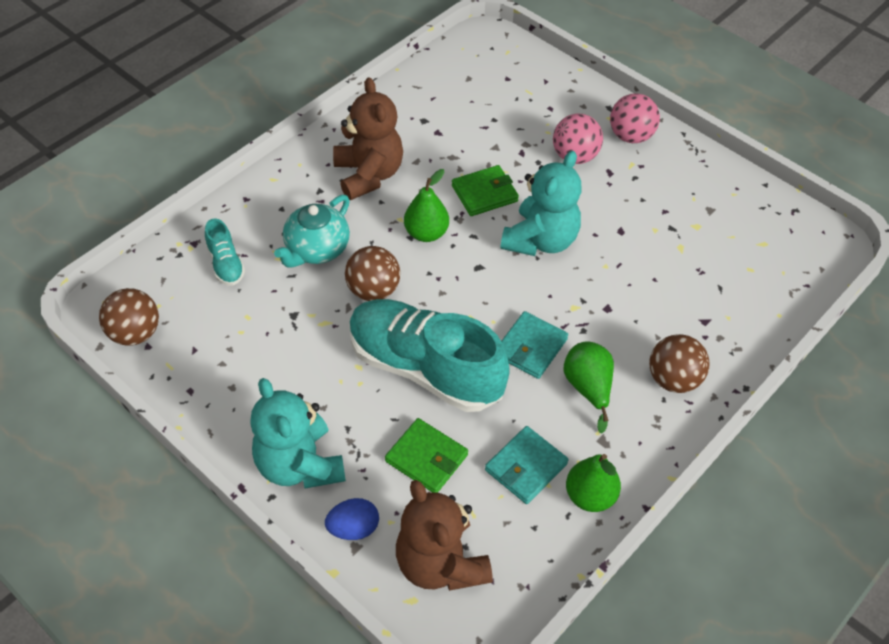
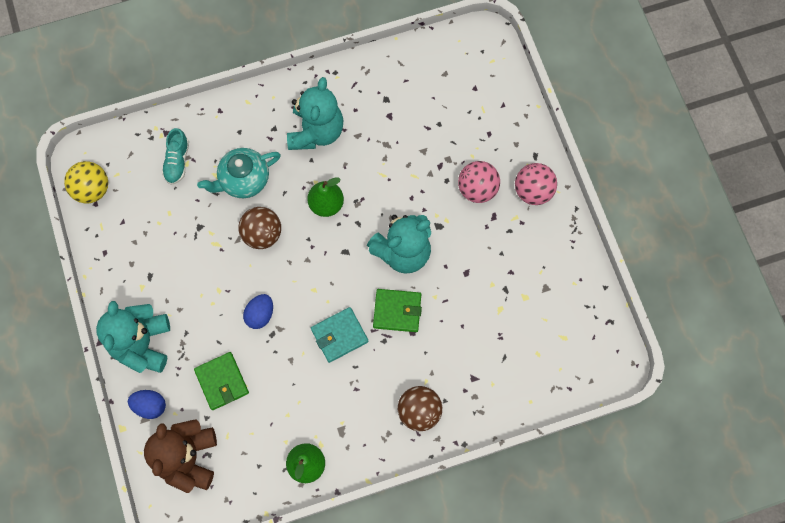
camera: 30 degrees right, 20 degrees up
(135, 333) = (92, 189): brown ball -> yellow ball
(368, 175) = (316, 131): brown teddy bear -> turquoise teddy bear
(425, 368) = (260, 314): turquoise shoe -> blue egg
(484, 193) = (389, 190): green wallet -> green wallet (397, 311)
(526, 467) = (279, 422): turquoise wallet -> none
(588, 388) = (357, 387): green pear -> none

